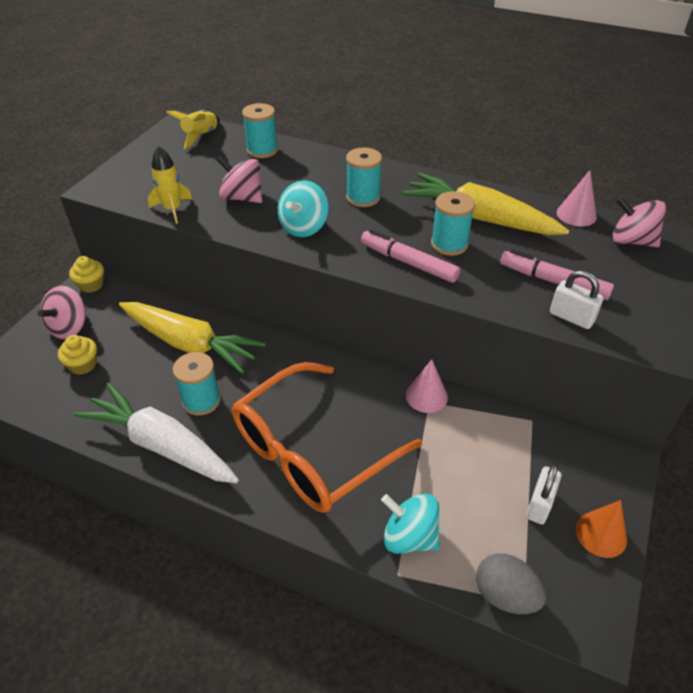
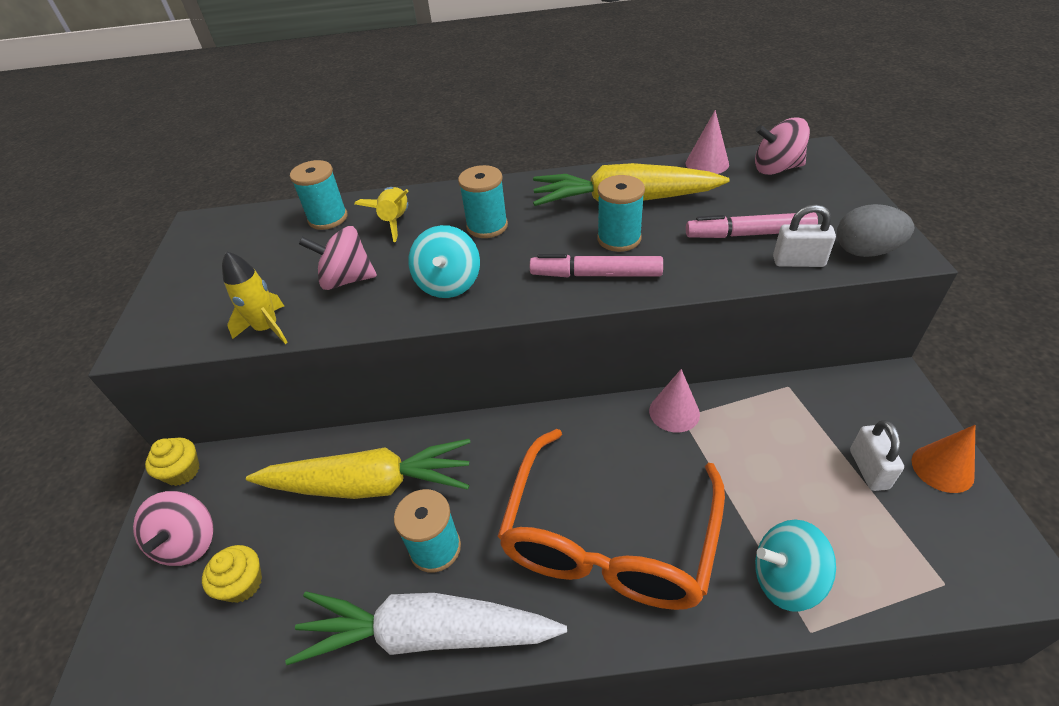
camera: 25 degrees left, 0 degrees up
(200, 136) = (237, 230): yellow rocket -> yellow rocket (395, 221)
(505, 595) = (924, 587): grey egg -> grey egg (865, 251)

